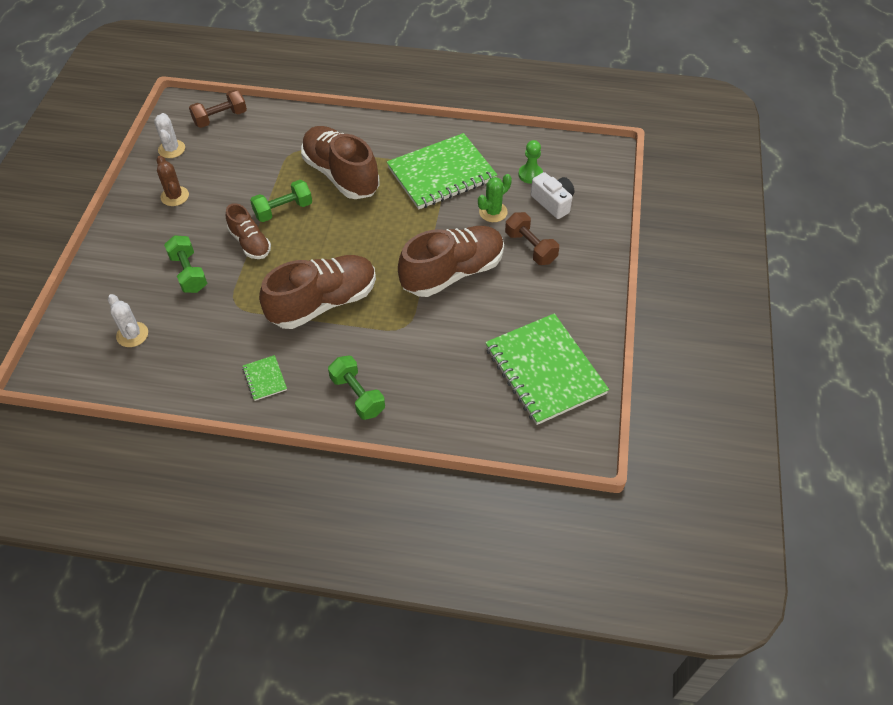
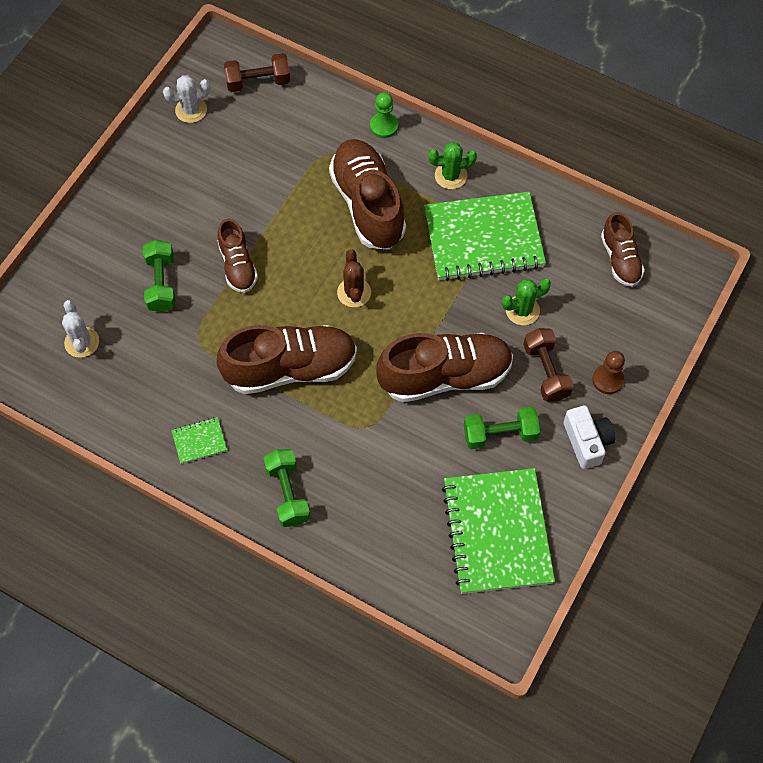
camera: 20 degrees right, 10 degrees up
(171, 149) = (191, 110): white cactus -> white cactus turned 60 degrees clockwise
(175, 196) = (175, 177): brown cactus -> brown cactus (354, 292)
(264, 379) = (199, 441): green notebook -> green notebook turned 75 degrees clockwise
(283, 210) = (287, 233): green dumbbell -> green dumbbell (500, 434)
(398, 140) = (450, 176): none -> green cactus
(530, 174) = (587, 272): green pawn -> green pawn (384, 126)
(551, 160) = (620, 259): none -> brown shoe
(553, 202) = (598, 319): white camera -> white camera (587, 441)
(580, 240) = (607, 380): none -> brown pawn

